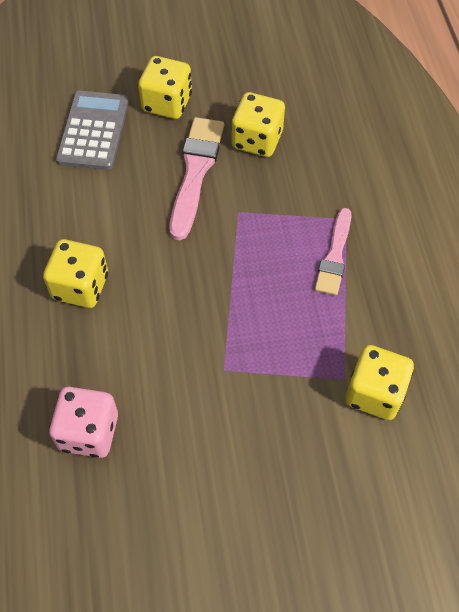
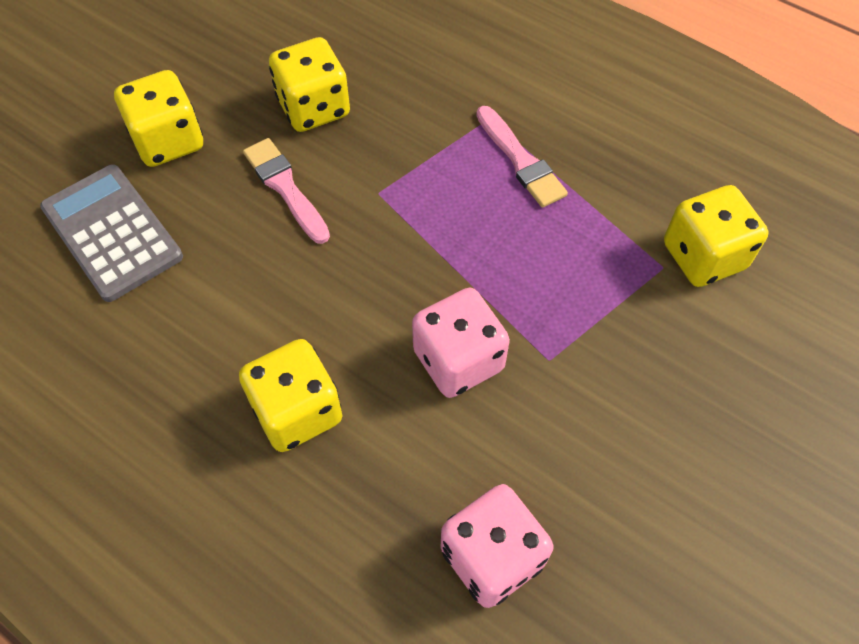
camera: 45 degrees left, 0 degrees up
(179, 329) = (458, 360): none -> pink dice
(195, 172) = (285, 187): pink brush -> pink brush, size x0.66

